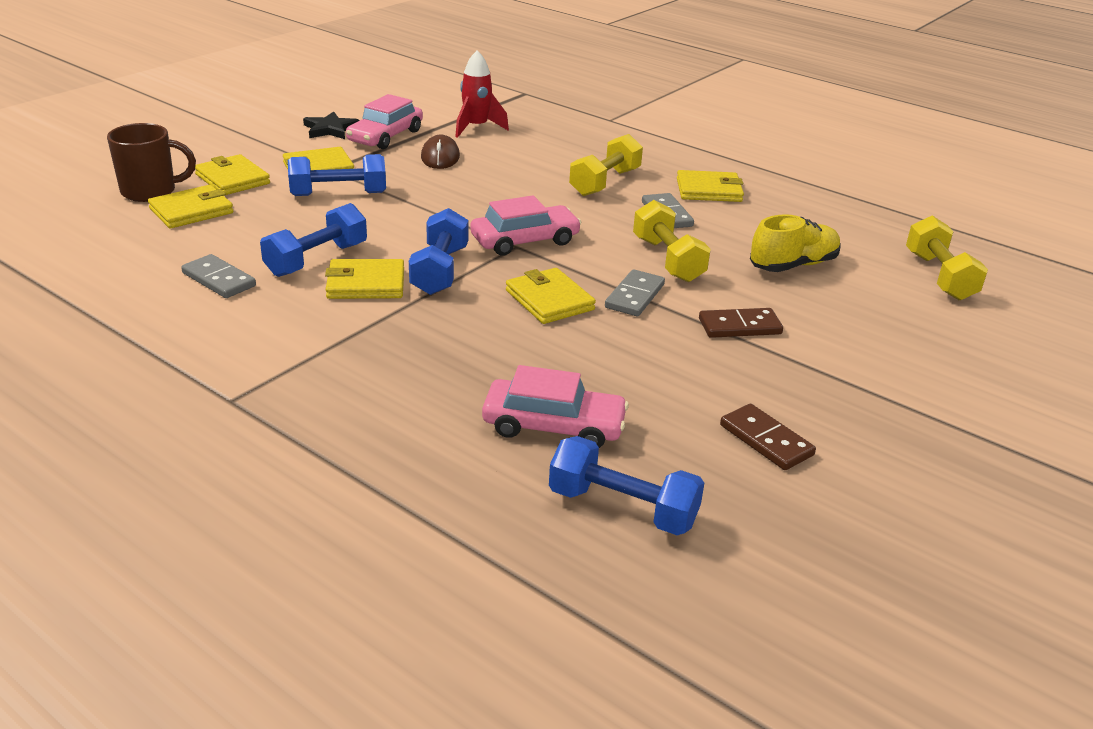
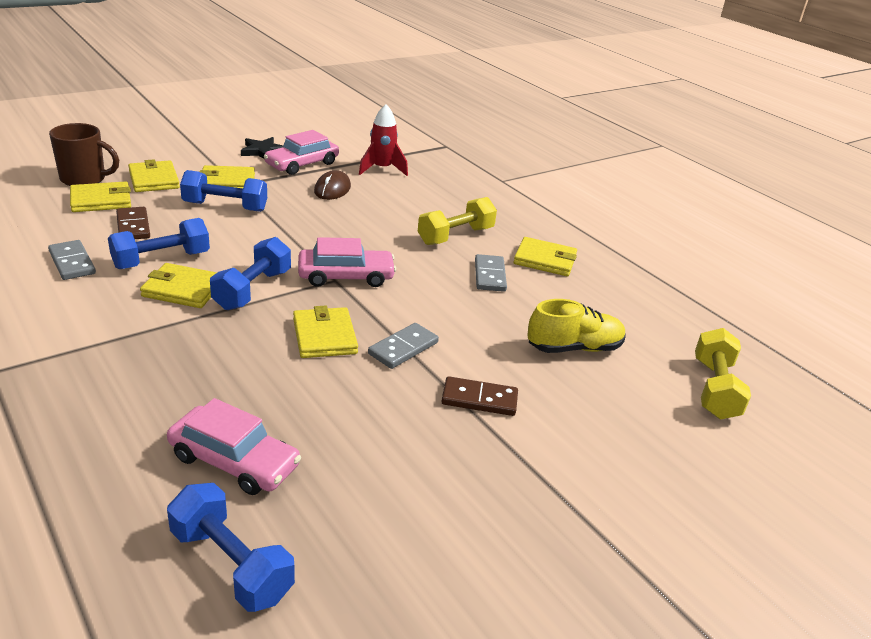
camera: 15 degrees right, 0 degrees up
(668, 260) = (459, 319): yellow dumbbell -> none
(766, 440) = (420, 526): brown domino -> brown domino (133, 226)

